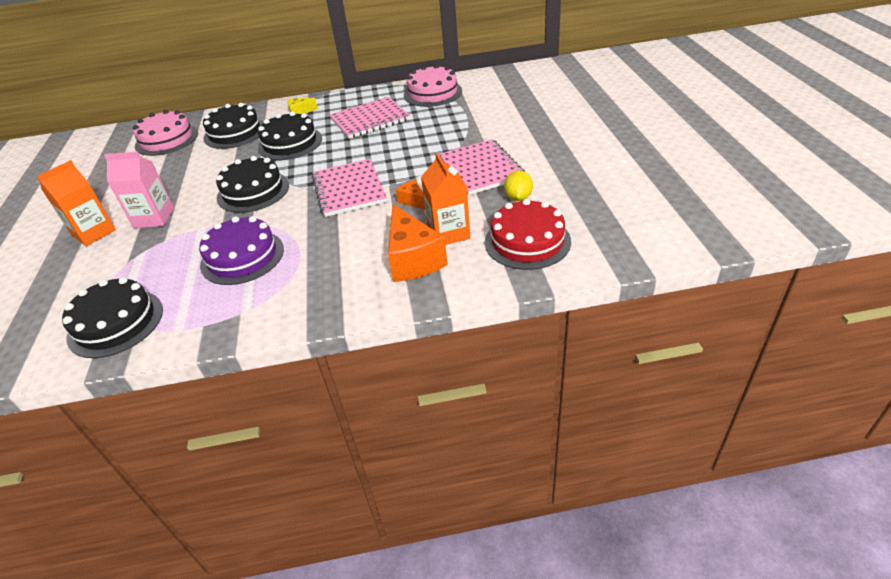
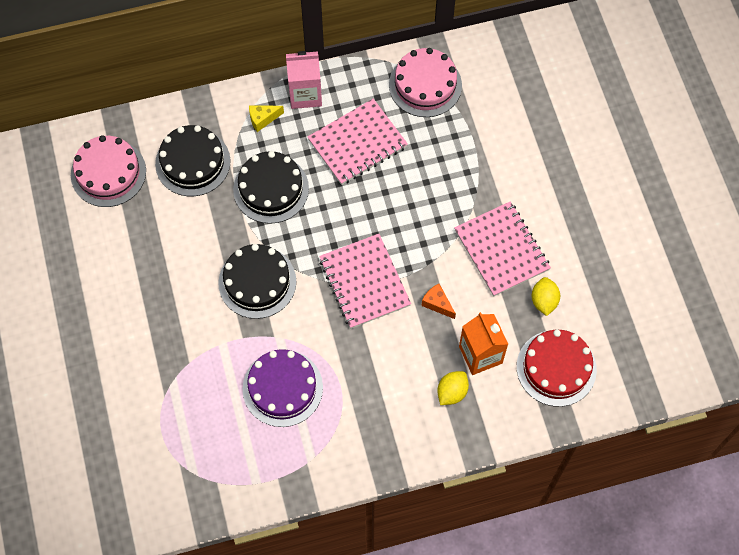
camera: 10 degrees left, 25 degrees up
(94, 232) = (104, 349): orange carton -> none
(115, 323) = (193, 476): black cake -> none
(154, 218) = (161, 325): pink carton -> pink carton (305, 94)
(413, 259) = (452, 392): orange cheese -> yellow lemon

